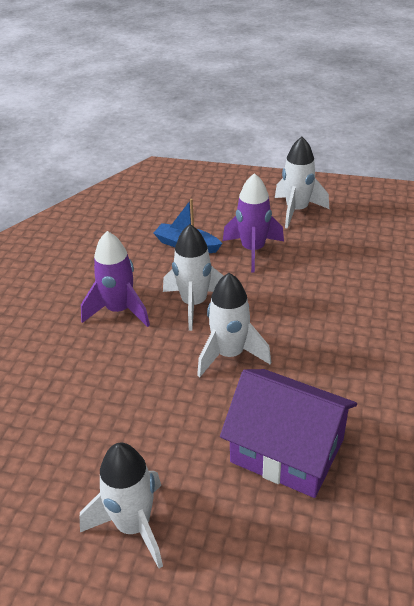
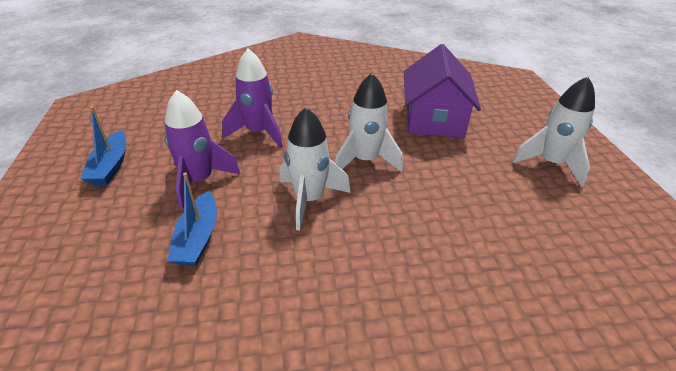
camera: 115 degrees left, 0 degrees up
(119, 311) = (350, 256): purple rocket -> purple rocket (258, 133)
(296, 211) = (111, 166): white rocket -> blue boat

